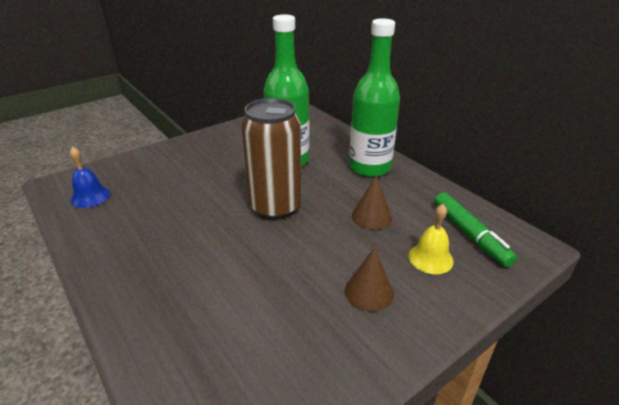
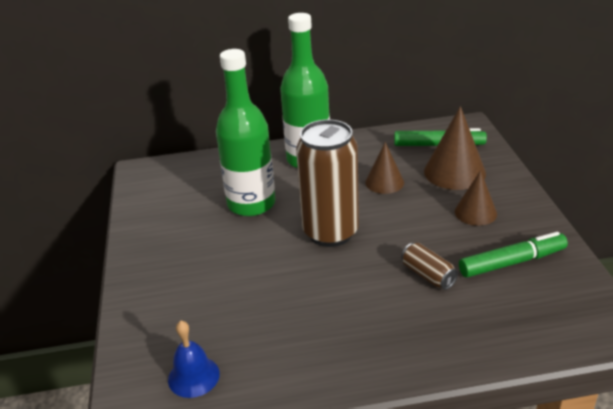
camera: 60 degrees left, 0 degrees up
(245, 281) = (428, 275): none -> brown can
(297, 343) = (512, 262): none -> green marker
(430, 258) = (454, 172): yellow bell -> brown cone

